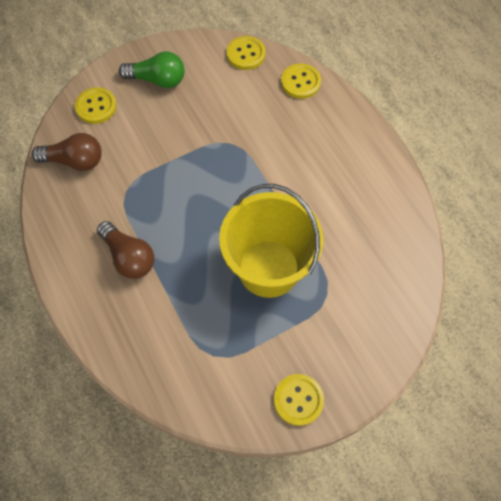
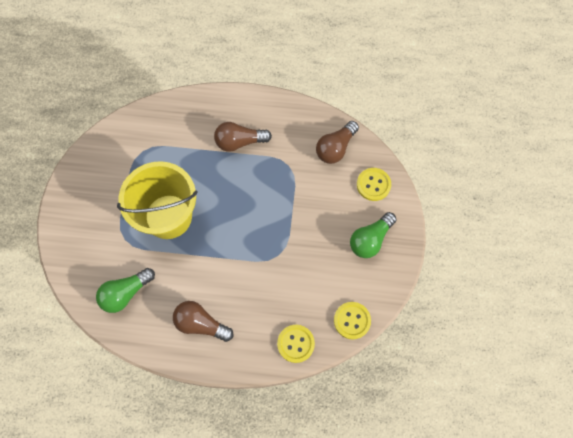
camera: 125 degrees right, 5 degrees up
(298, 400) = (81, 179): yellow button -> none
(348, 164) = (201, 323): none -> brown light bulb
(378, 250) = (125, 293): none -> green light bulb

